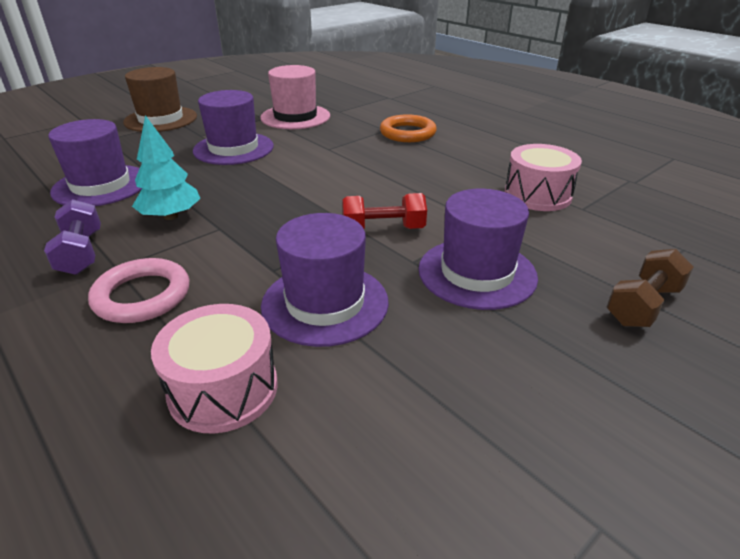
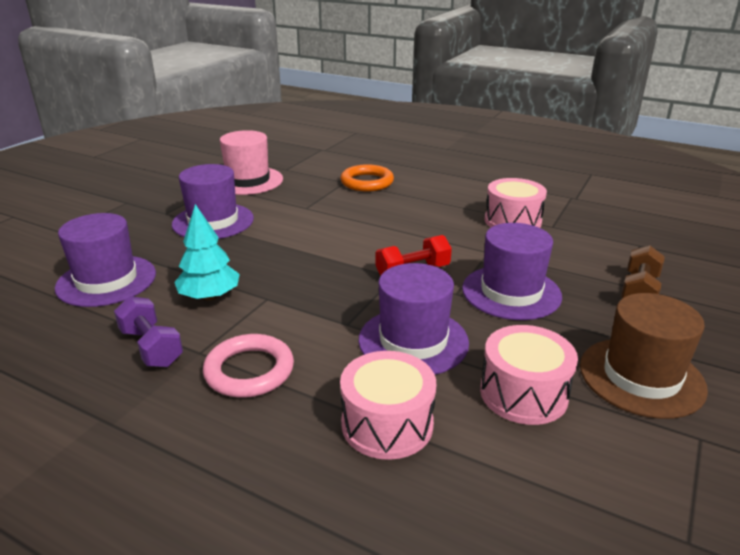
camera: 20 degrees left, 5 degrees down
(161, 119) = (106, 202): brown hat -> brown hat (641, 377)
(402, 396) = (523, 393): none -> pink drum

